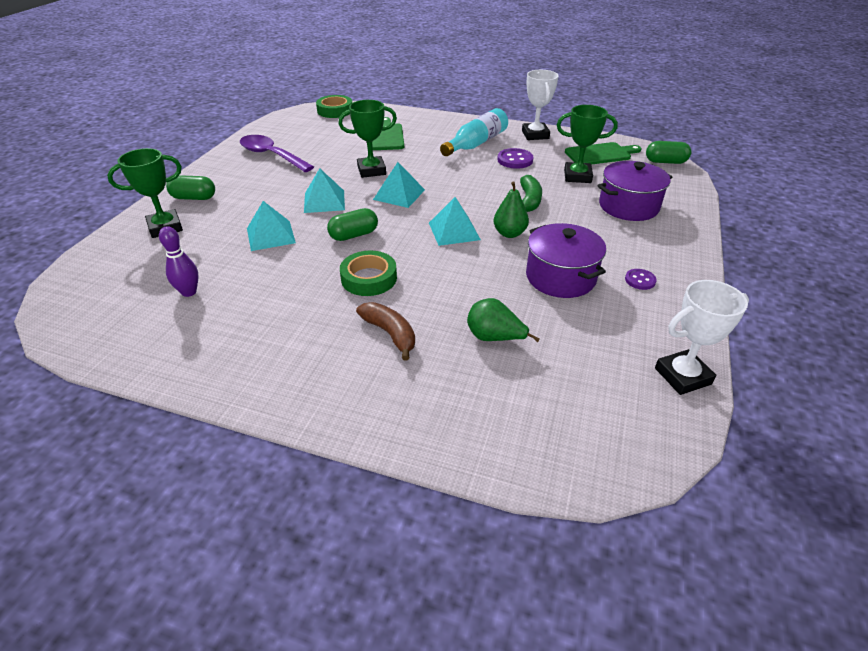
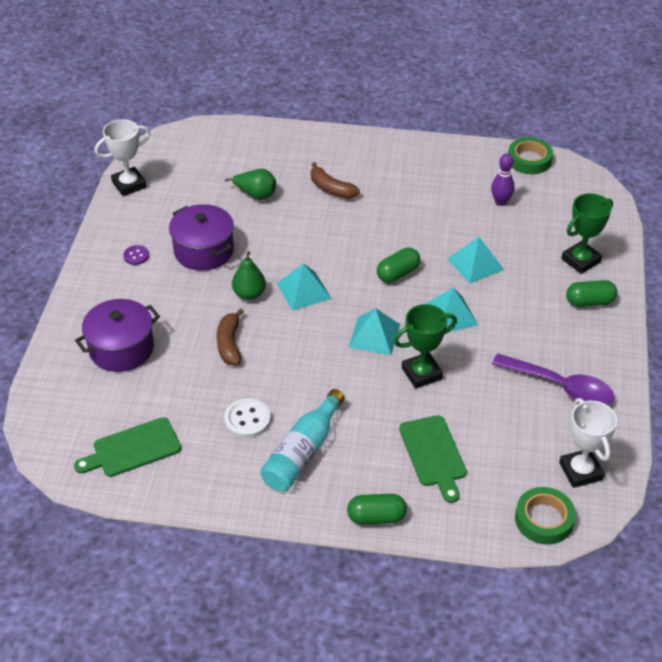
camera: 170 degrees right, 5 degrees up
(369, 278) = (365, 230): green tape -> green tape (529, 160)
(515, 160) = (247, 419): purple button -> white button
(529, 201) = (229, 344): green banana -> brown banana
(535, 135) = (219, 488): white trophy -> white trophy (580, 471)
(577, 176) = (170, 395): green trophy -> none
(665, 162) = (50, 442): green capsule -> green capsule (376, 517)

